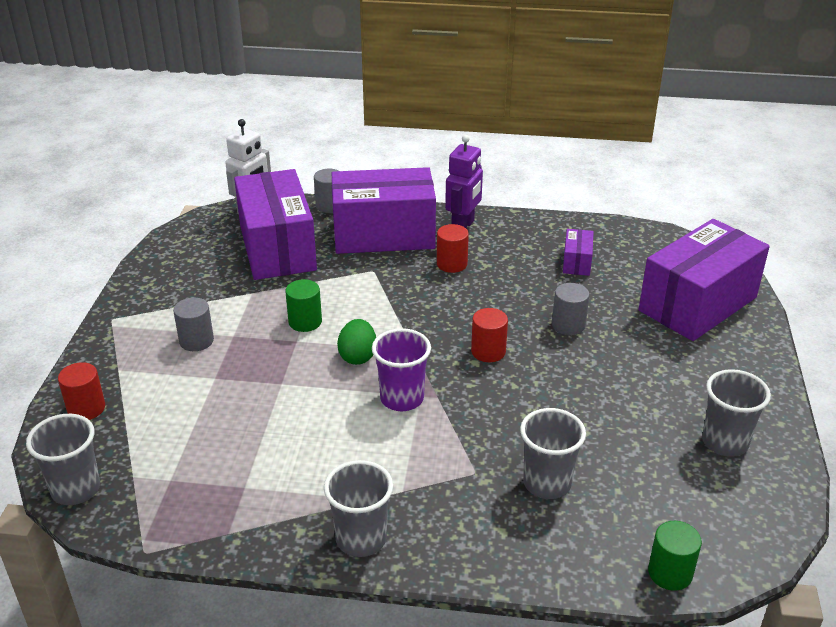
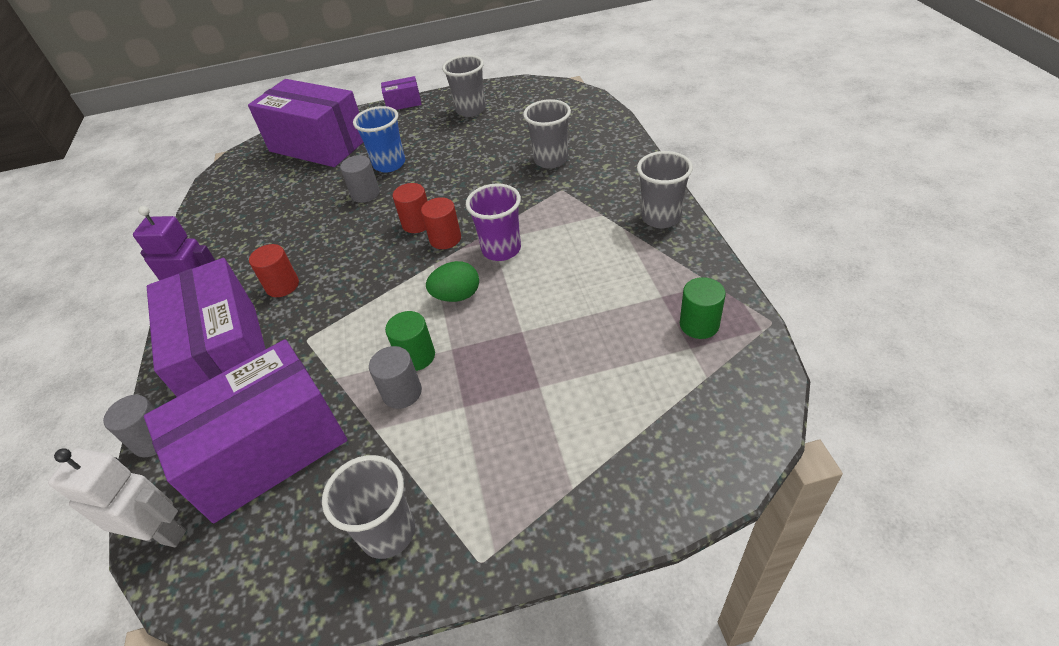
camera: 105 degrees left, 10 degrees up
(76, 489) = (754, 412): grey cup -> grey cup (388, 532)
(86, 408) = (650, 479): red cylinder -> red cylinder (445, 239)
(196, 341) = (486, 437): grey cylinder -> grey cylinder (402, 392)
(577, 262) = (267, 212): purple box -> purple box (403, 103)
(621, 350) = (389, 164): none -> blue cup
(670, 573) = (592, 107): green cylinder -> green cylinder (699, 324)

